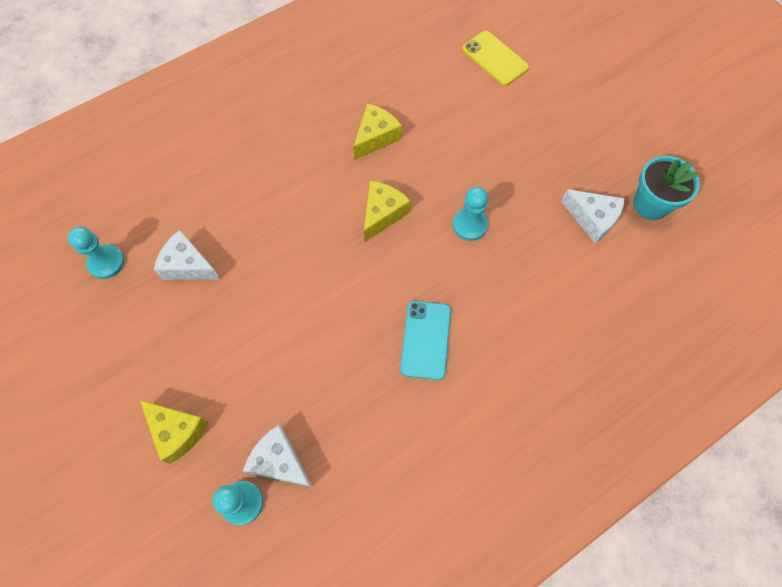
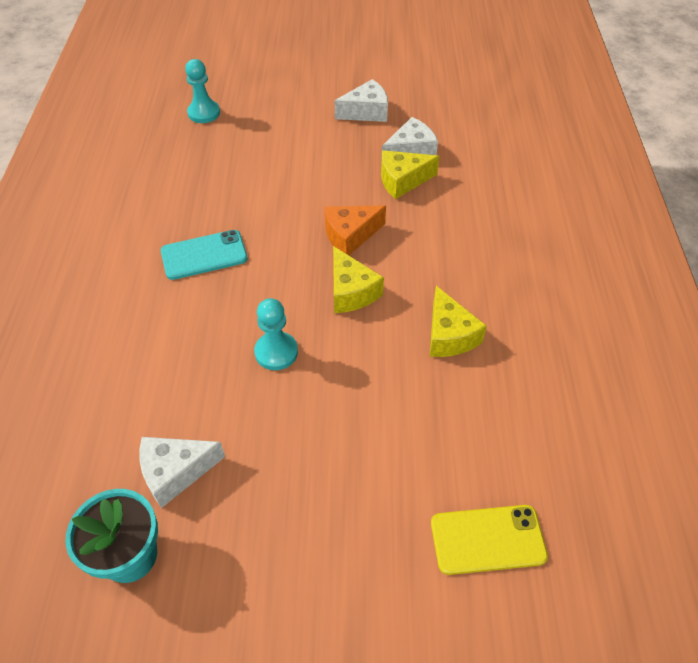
camera: 125 degrees right, 15 degrees down
(106, 262) = (452, 114): turquoise pawn -> none
(177, 431) = (282, 103): yellow cheese -> yellow cheese (402, 181)
(279, 461) = (209, 138): white cheese -> white cheese (366, 112)
(327, 249) = (350, 236): none -> orange cheese
(426, 340) = (204, 255): turquoise phone -> turquoise phone turned 60 degrees counterclockwise

